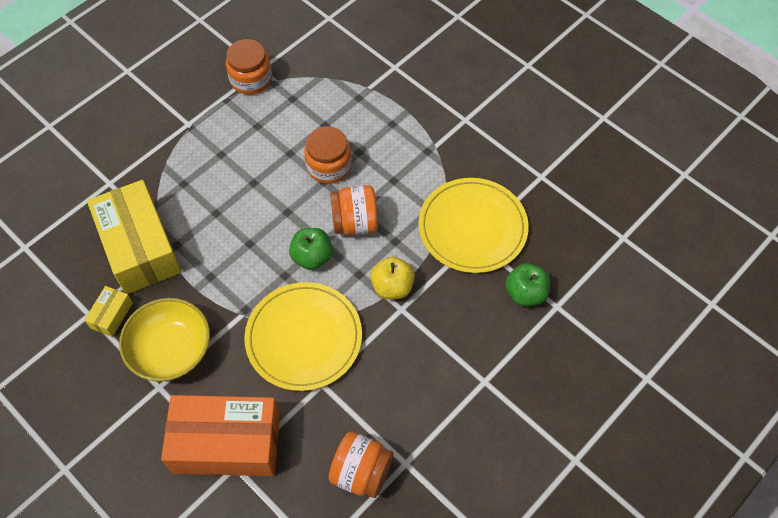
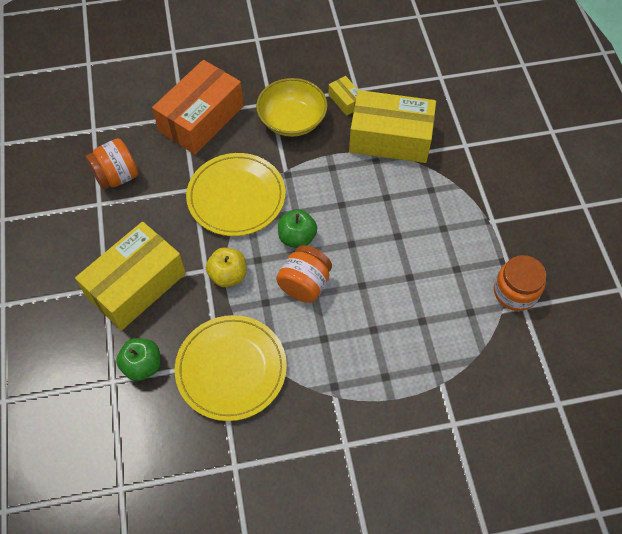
camera: 125 degrees right, 0 degrees up
(329, 166) = (374, 298): orange jar -> none
(461, 356) = (136, 285): none -> yellow box

